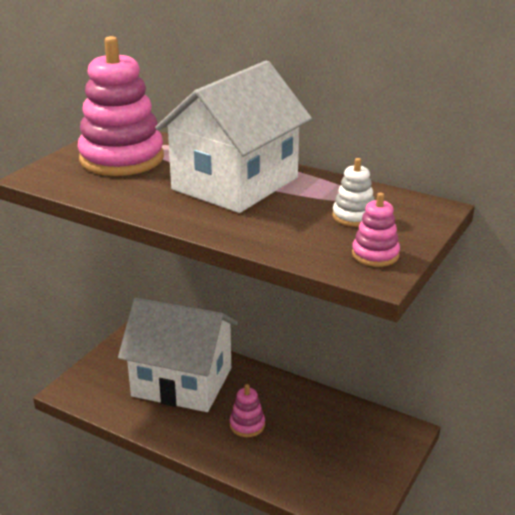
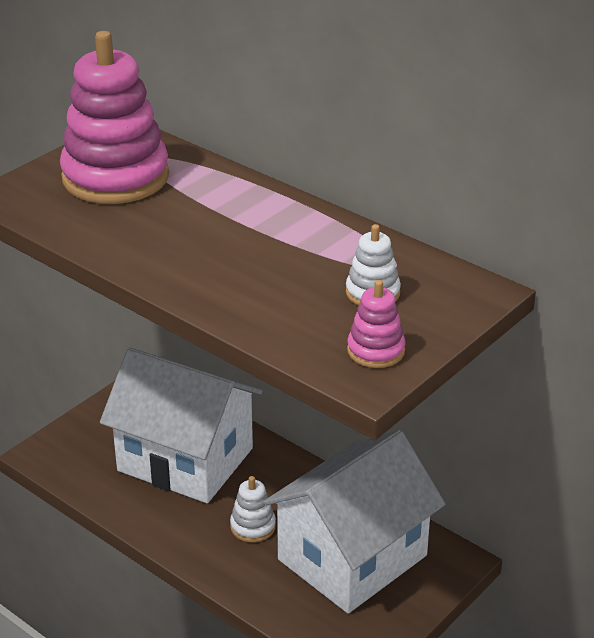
camera: 10 degrees right, 5 degrees up
(235, 183) = (244, 229): white house -> white house (352, 557)
(247, 425) = (253, 526): pink stacking toy -> white stacking toy

